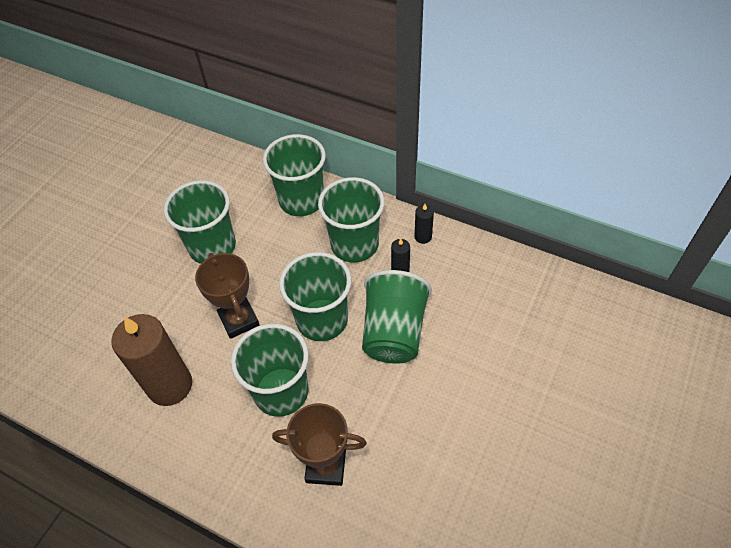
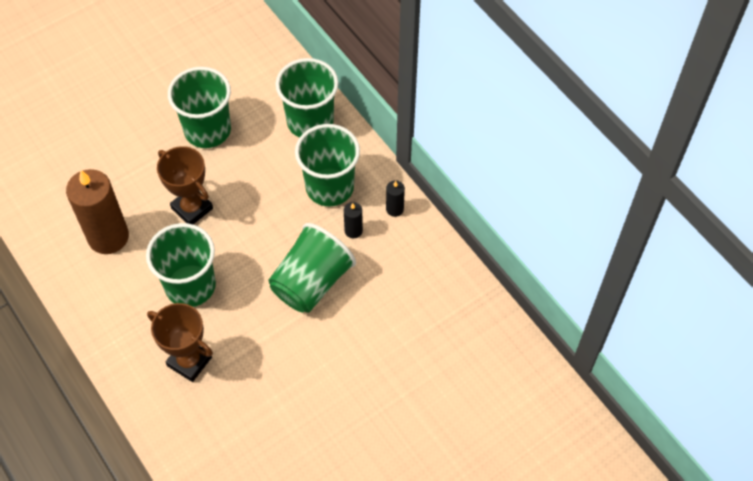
camera: 25 degrees right, 5 degrees up
(239, 320) = (192, 208): brown trophy -> brown trophy turned 45 degrees counterclockwise
(322, 320) = (259, 242): green cup -> none

